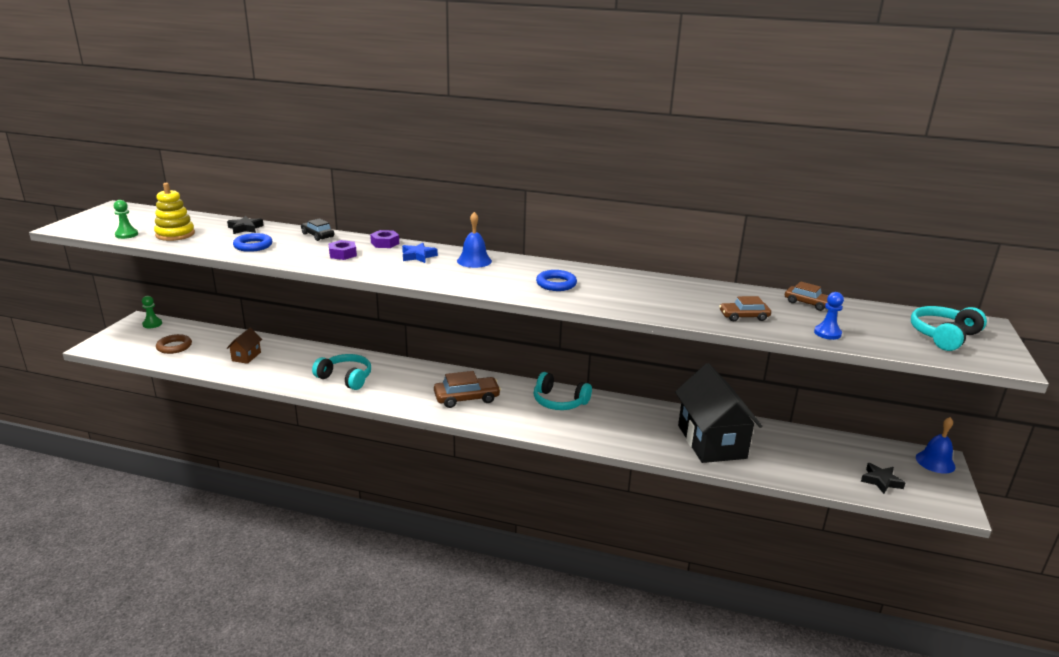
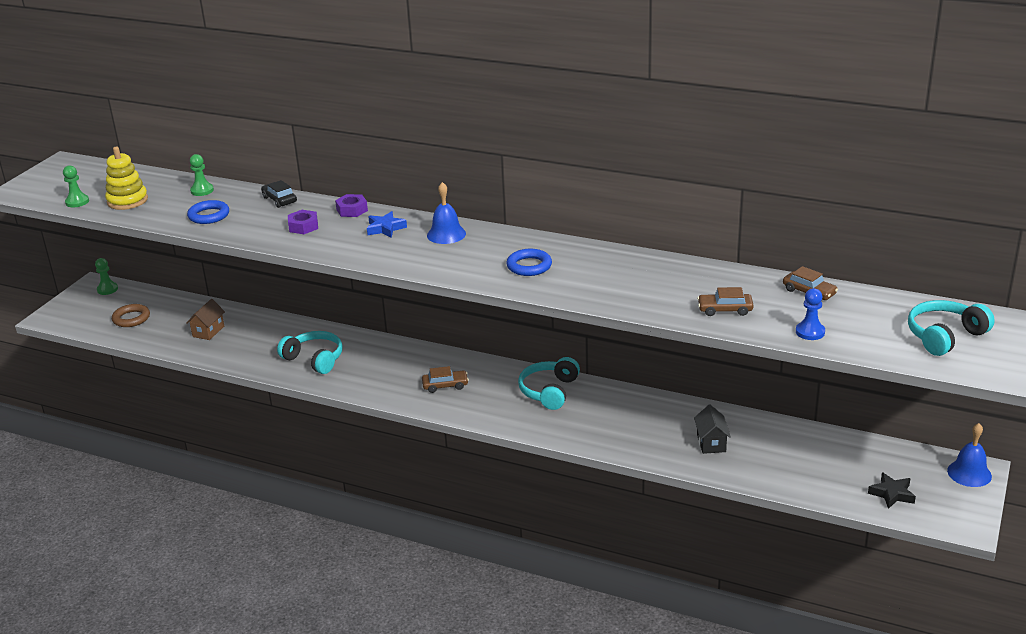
camera: 10 degrees right, 5 degrees up
(245, 228) = (202, 190): black star -> green pawn
(467, 398) = (445, 385): brown car -> brown car, size x0.63
(559, 401) = (549, 391): turquoise headphones -> turquoise headphones turned 75 degrees clockwise
(711, 441) = (711, 443): black house -> black house, size x0.44

